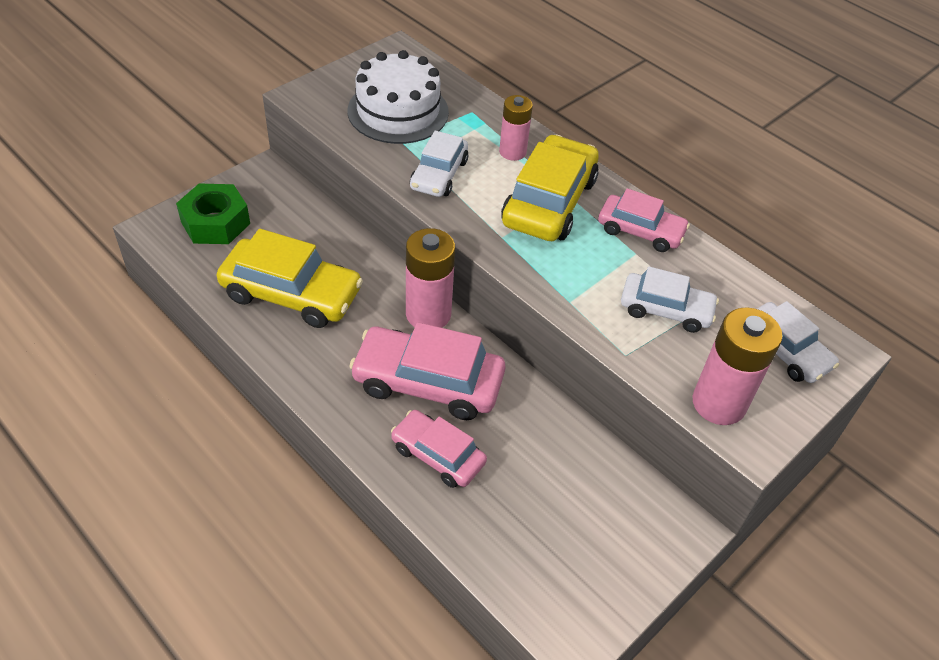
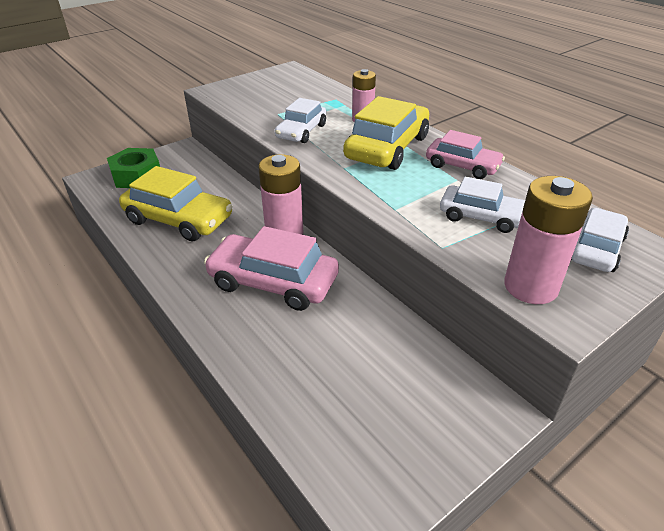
camera: 10 degrees right, 10 degrees down
(398, 111) = (279, 98): white cake -> none
(438, 455) = (269, 337): pink car -> none
(785, 351) = (596, 249): white car -> white car turned 120 degrees counterclockwise

